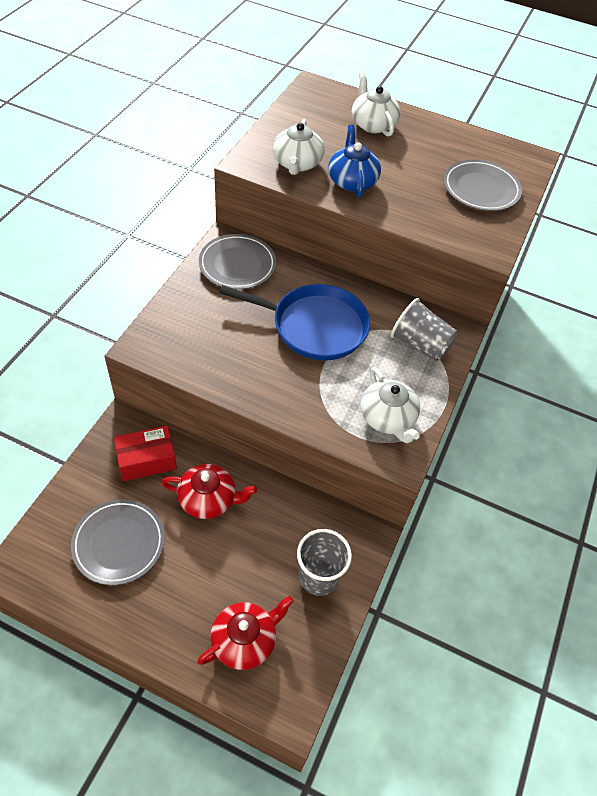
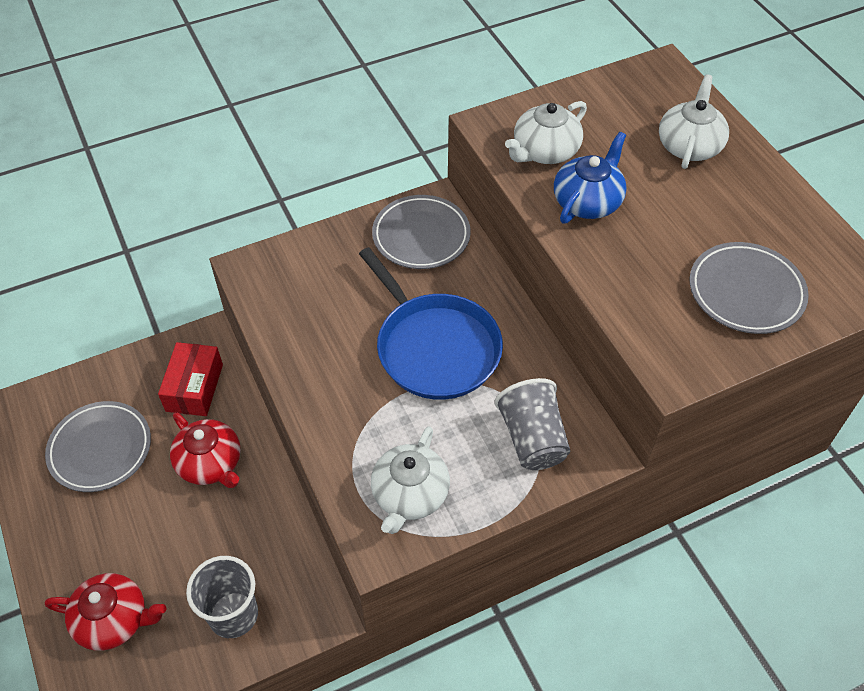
camera: 45 degrees right, 0 degrees up
(147, 460) = (194, 388): red box -> red box turned 75 degrees clockwise

